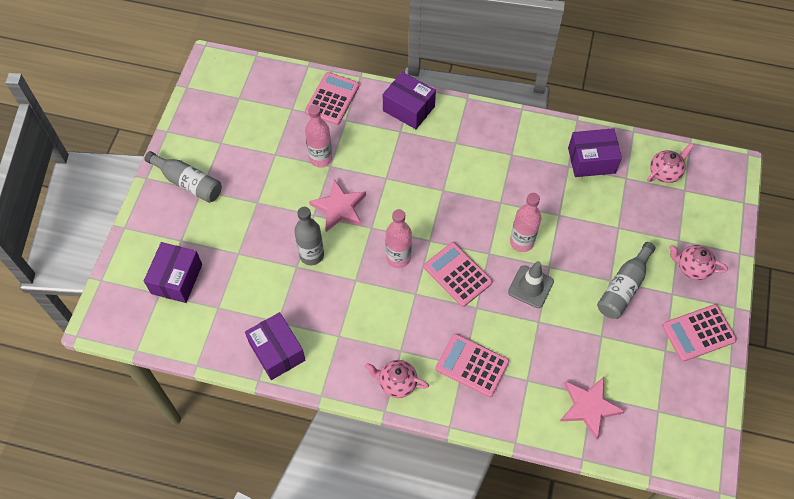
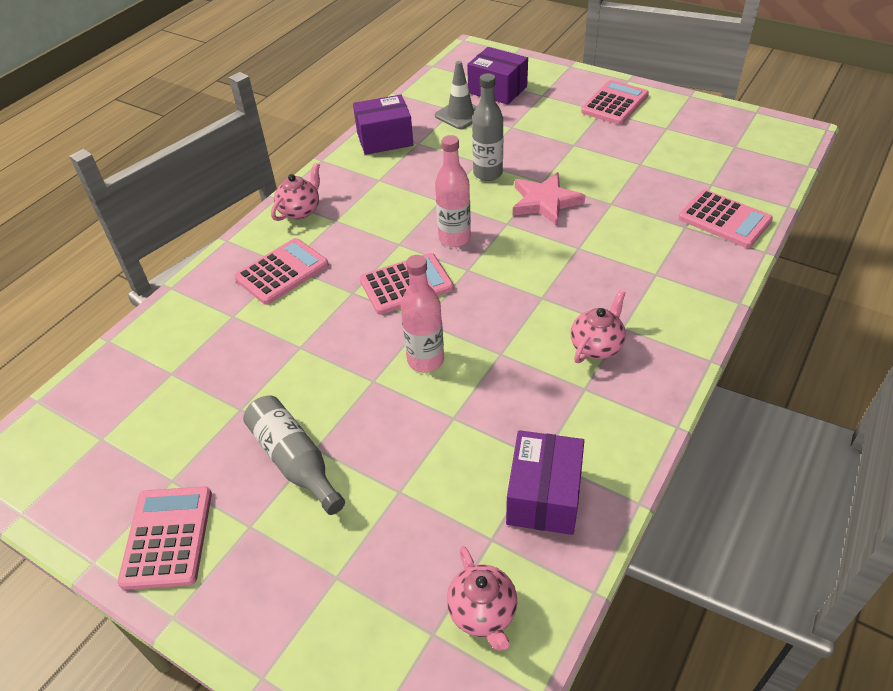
camera: 110 degrees right, 15 degrees down
(188, 183) = (614, 103): grey bottle -> pink calculator
(321, 158) = (625, 197): pink bottle -> none
(408, 108) = (697, 290): purple box -> none
(530, 287) = (353, 352): grey traffic cone -> grey traffic cone (460, 115)
(589, 407) = (159, 365): pink star -> none
(692, 268) = (276, 576): pink teapot -> pink teapot (596, 346)

